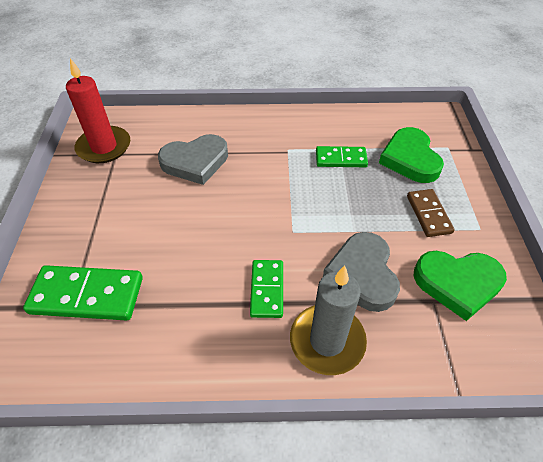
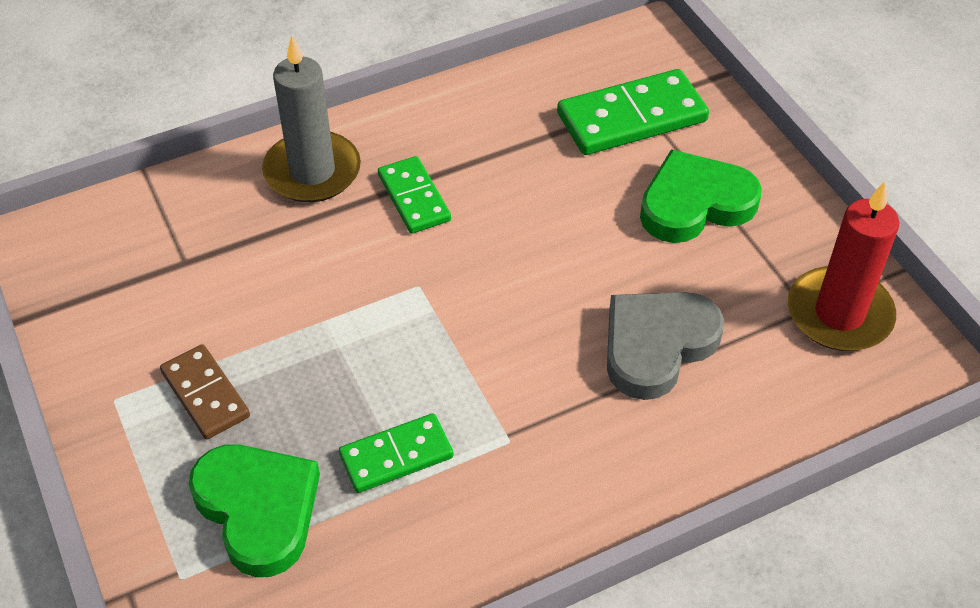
camera: 155 degrees right, 0 degrees up
(362, 274) = (291, 261): grey heart -> none
(457, 283) = (150, 295): green heart -> green heart (695, 203)

